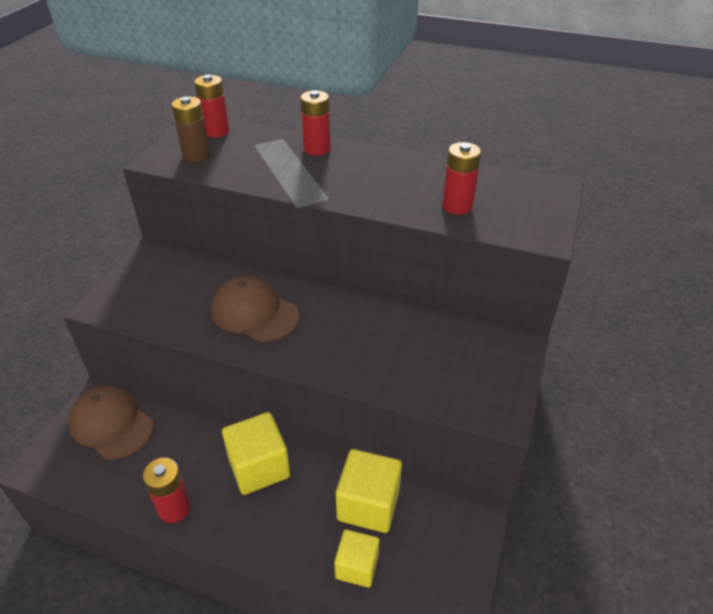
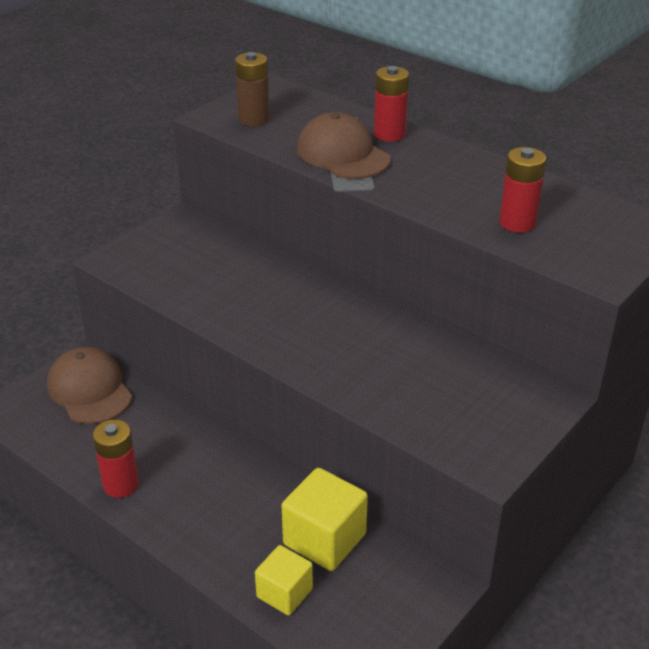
camera: 20 degrees right, 5 degrees down
(216, 132) = (287, 97): red battery -> none
(254, 313) = (265, 301): brown cap -> brown cap (342, 154)
(259, 467) = (223, 470): yellow cube -> none

